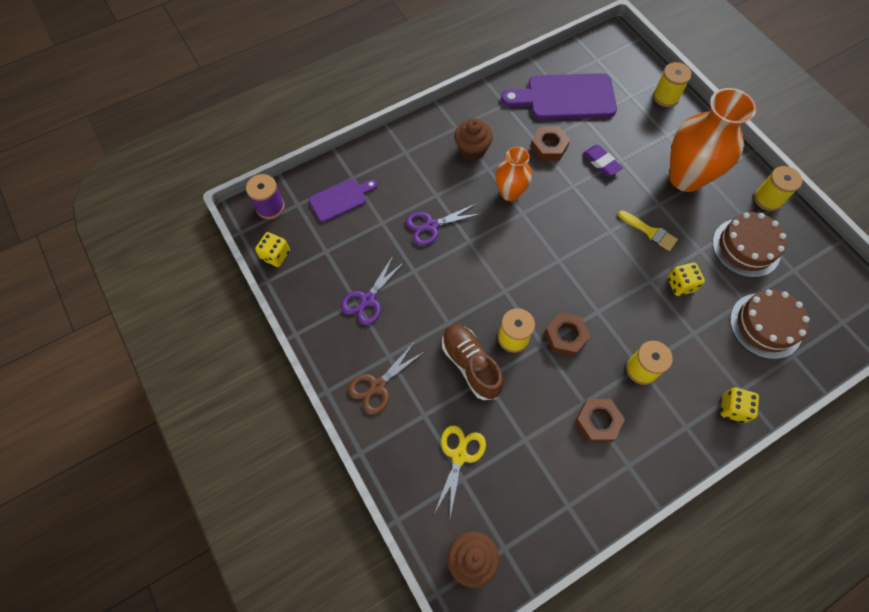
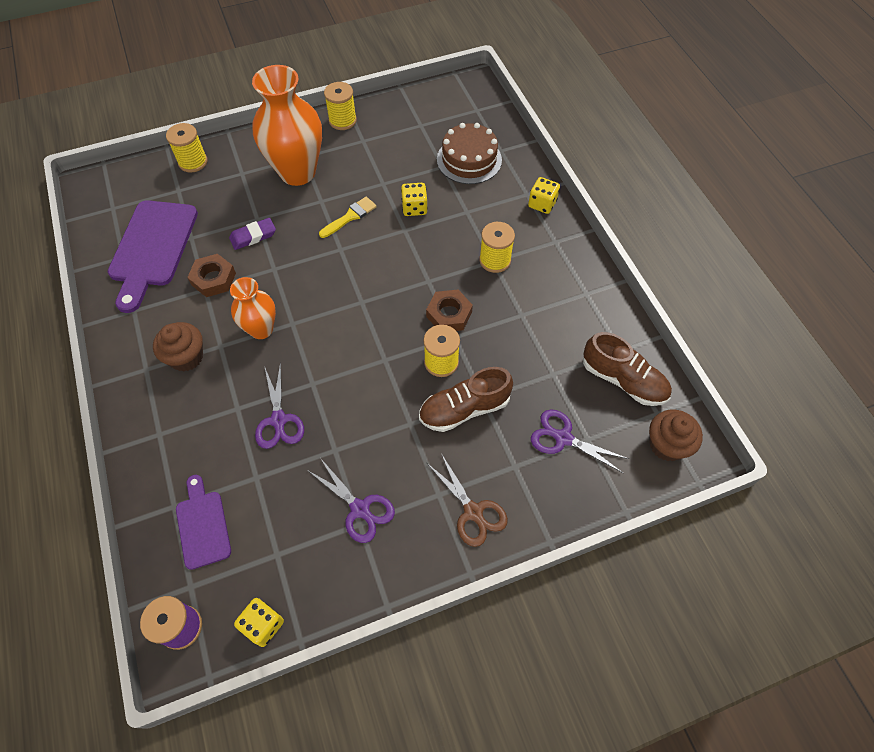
camera: 80 degrees left, 5 degrees down
(459, 456) = (563, 438): yellow scissors -> purple scissors
(534, 511) = (623, 380): none -> brown shoe
(597, 422) = (542, 308): brown nut -> none
(746, 247) = (388, 150): brown cake -> none

